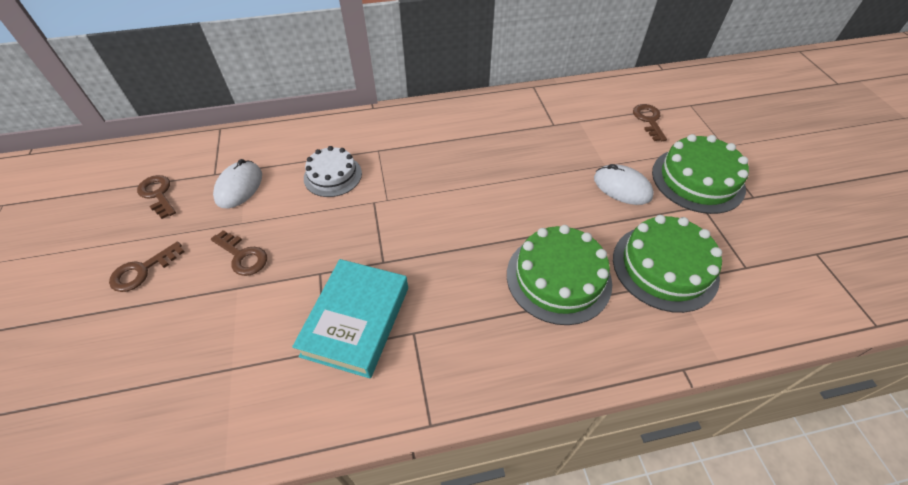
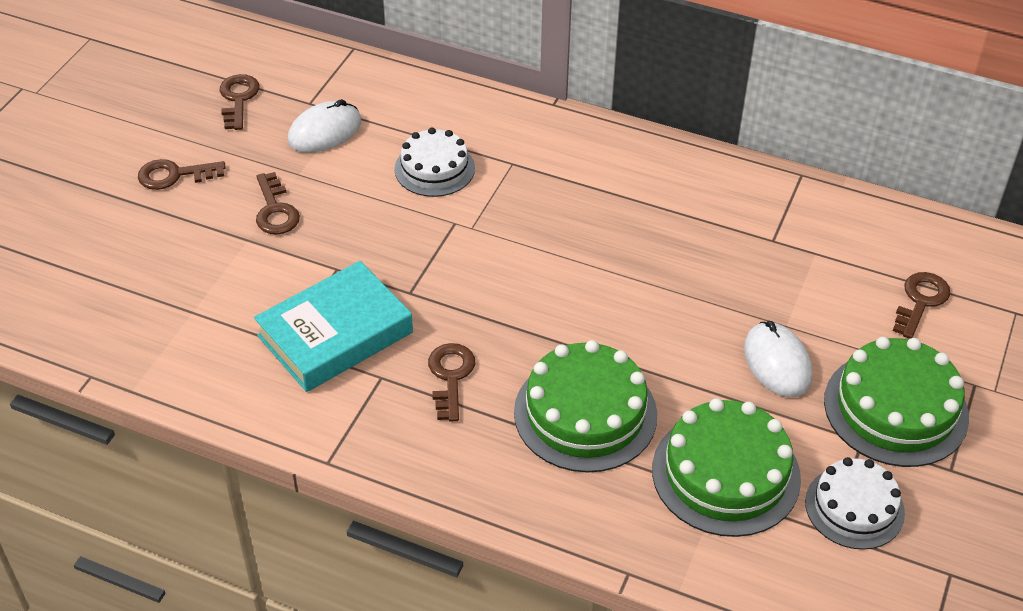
camera: 35 degrees right, 5 degrees down
(458, 304) = (450, 377): none -> brown key
(740, 245) = (854, 507): none -> white cake

